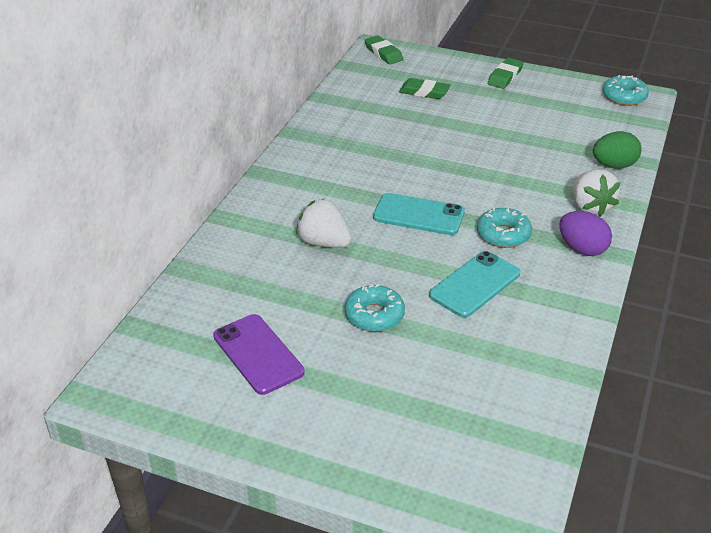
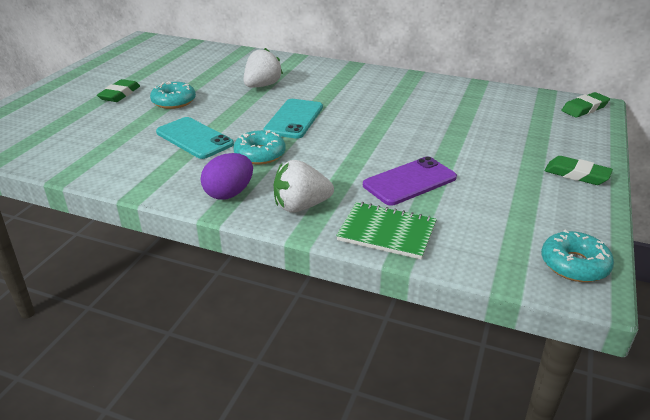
camera: 90 degrees right, 5 degrees down
(258, 354) = (153, 70): purple phone -> purple phone (409, 181)
(424, 92) = (511, 126): green eraser -> green eraser (120, 94)
(613, 165) = (387, 232): green egg -> green notebook

